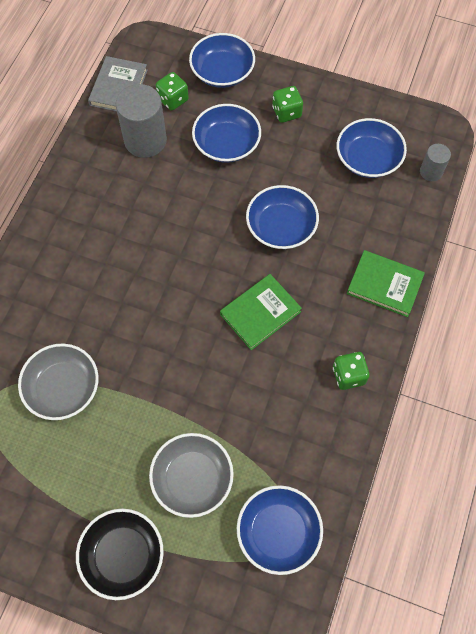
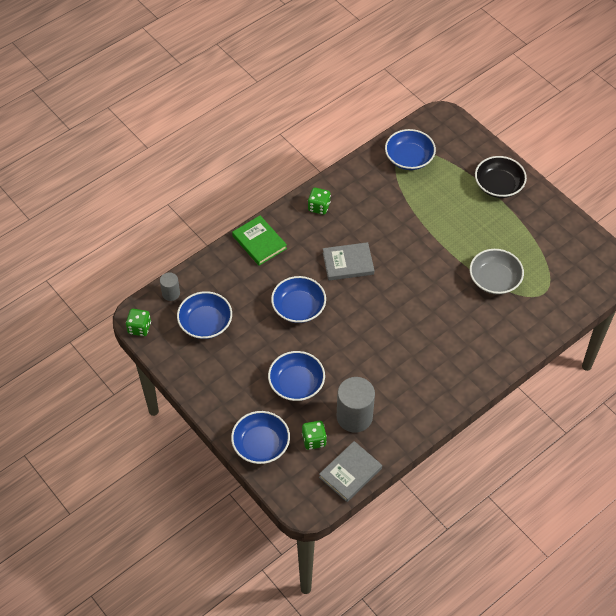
camera: 150 degrees left, 10 degrees down
(192, 478) = (441, 200): grey bowl -> none
(260, 313) = (348, 263): green book -> grey book
(286, 112) = (236, 386): green dice -> green dice (139, 328)

